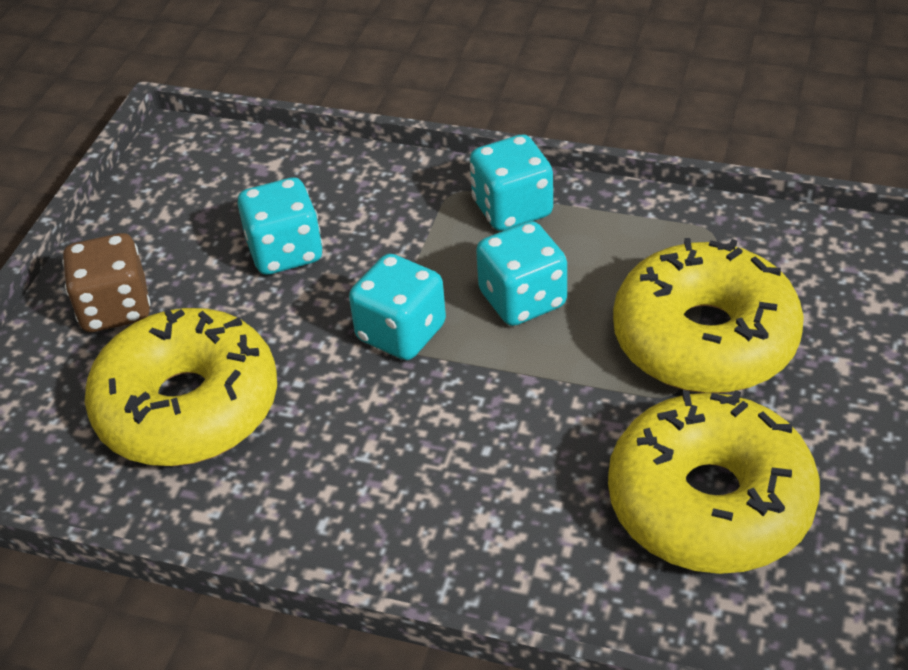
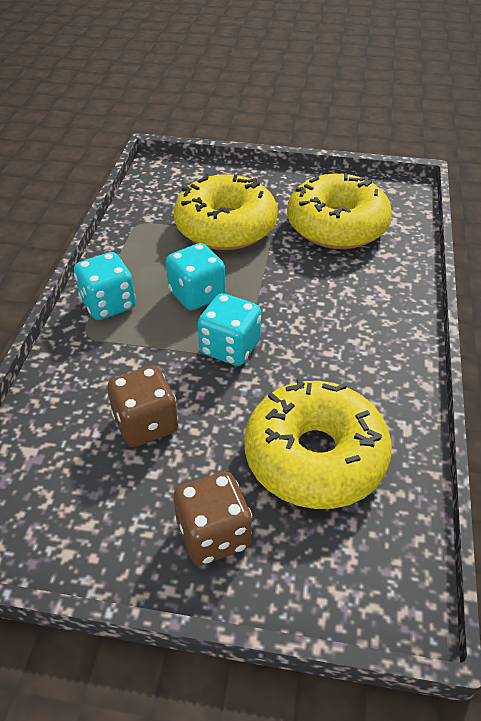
camera: 100 degrees left, 0 degrees up
(285, 252) = (146, 424): turquoise dice -> brown dice

